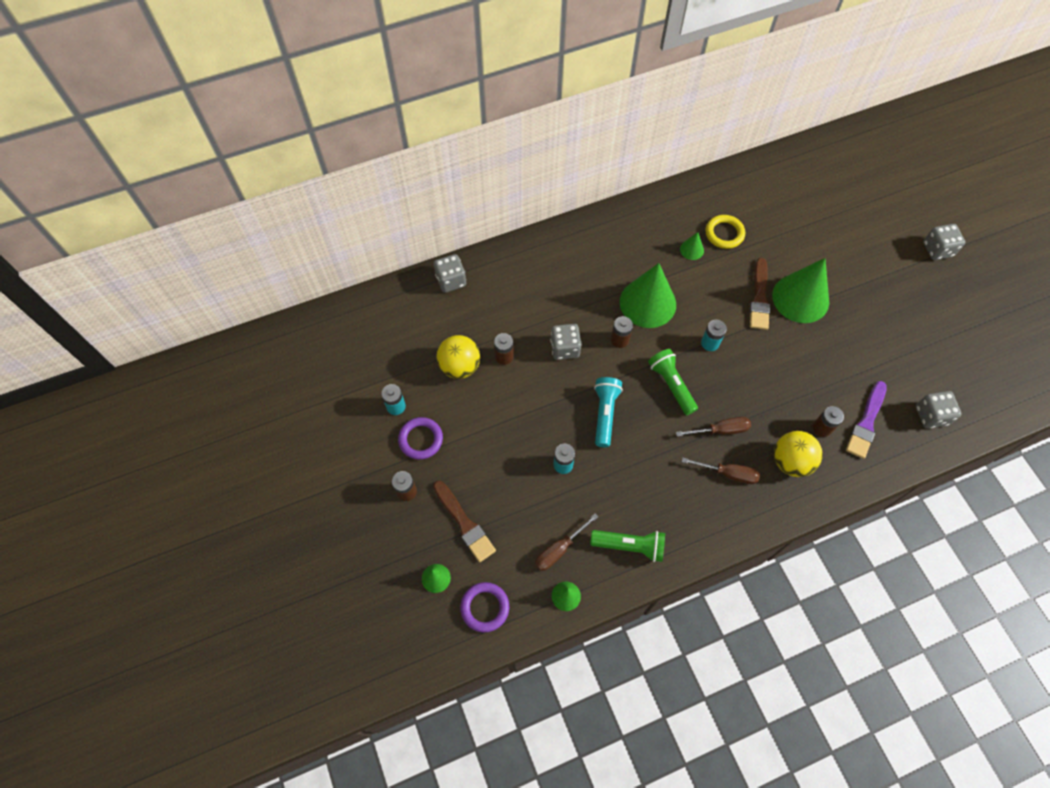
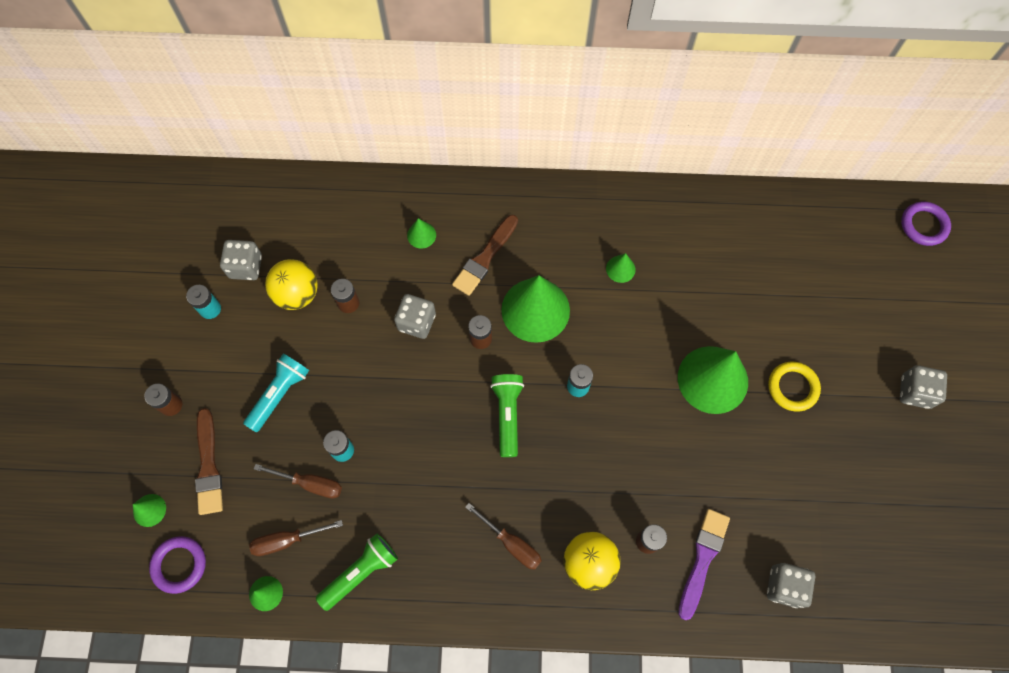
camera: 25 degrees right, 5 degrees up
(421, 439) = (215, 356): purple ring -> purple ring (923, 225)
(451, 281) = (340, 195): grey dice -> grey dice (246, 267)
(531, 285) = (421, 235): none -> green cone
(605, 414) = (418, 415): turquoise flashlight -> turquoise flashlight (280, 394)
(630, 546) = (361, 572): green flashlight -> green flashlight turned 75 degrees counterclockwise
(720, 430) = (532, 491): brown screwdriver -> brown screwdriver (310, 484)
(724, 233) = (669, 265): yellow ring -> yellow ring (792, 387)
(759, 297) = (665, 358): brown brush -> brown brush (485, 258)
(866, 422) = (702, 559): purple brush -> purple brush turned 150 degrees clockwise

